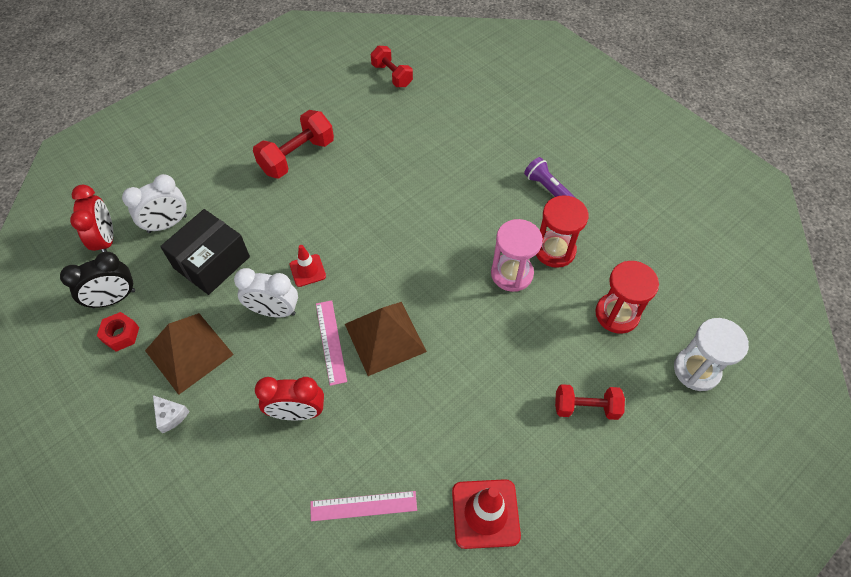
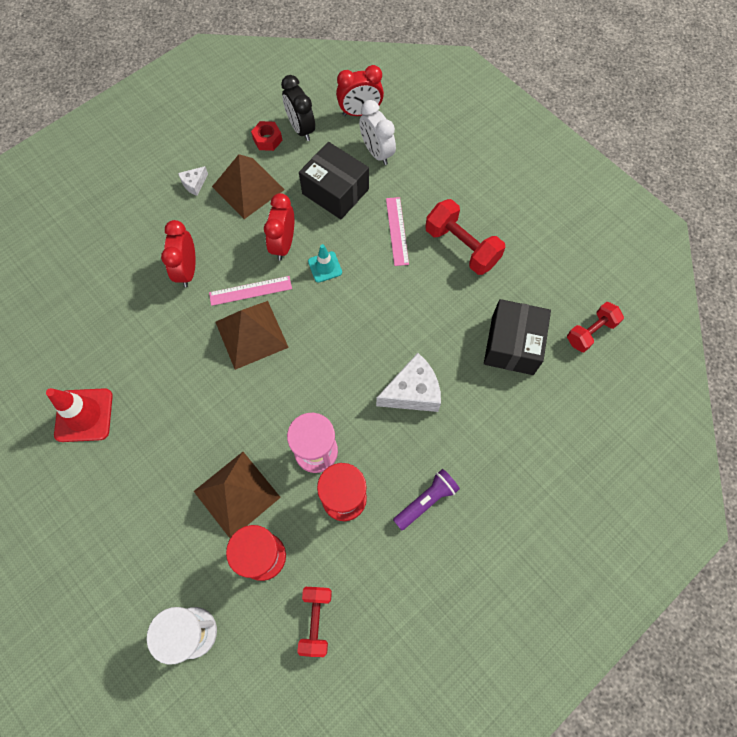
camera: 90 degrees right, 10 degrees up
(274, 311) = (283, 244): white clock -> red clock
(307, 270) = (325, 267): red traffic cone -> turquoise traffic cone
(363, 505) = (105, 323): pink ruler -> pink ruler (397, 231)
(402, 125) = (512, 345): none -> black box
(449, 198) = (412, 392): none -> white cheese
(560, 340) = (237, 494): none -> brown pyramid
(586, 407) = (165, 510): red dumbbell -> red dumbbell (316, 620)

